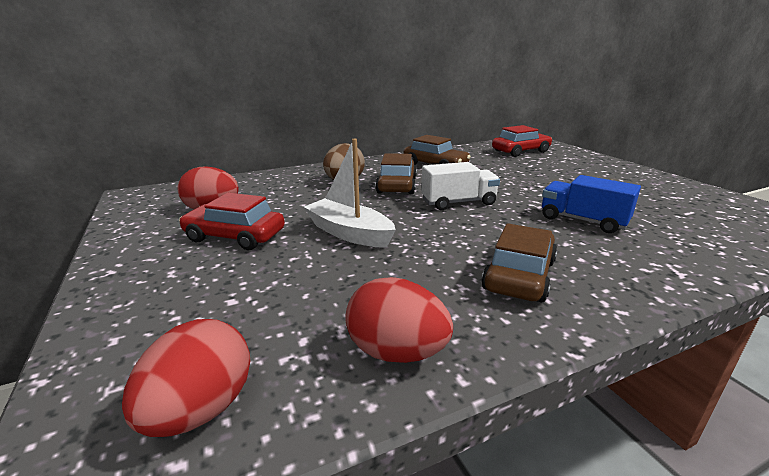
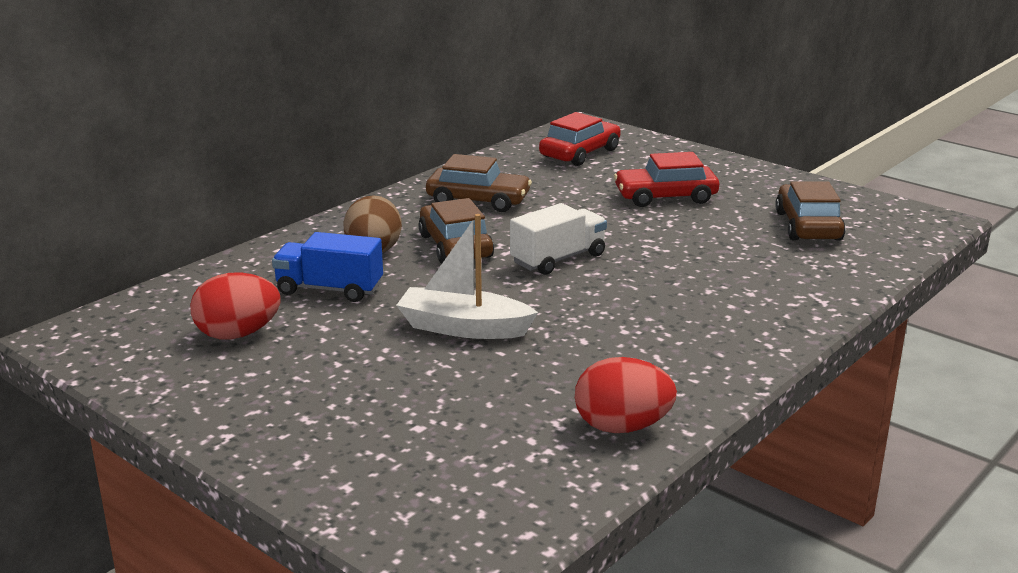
camera: 25 degrees left, 0 degrees up
(201, 410) = (504, 504): red egg -> none
(235, 236) = (324, 362): red car -> red car (665, 197)
(519, 275) = (682, 336): brown car -> brown car (808, 226)
(583, 221) = (713, 258): blue truck -> blue truck (329, 289)

